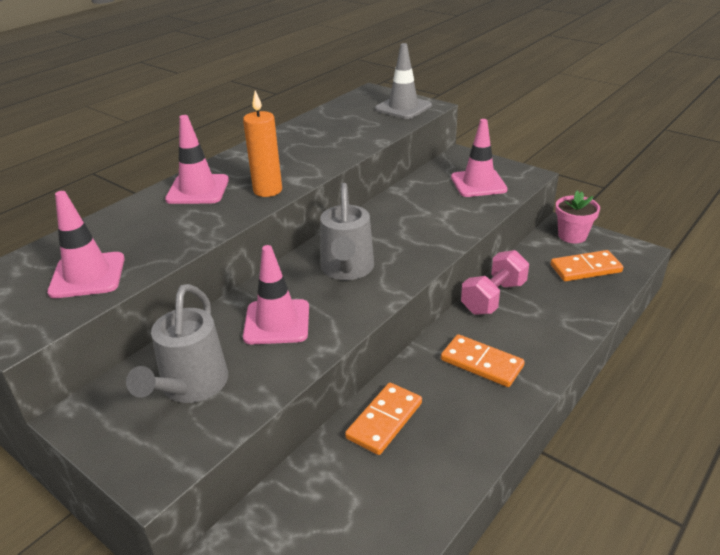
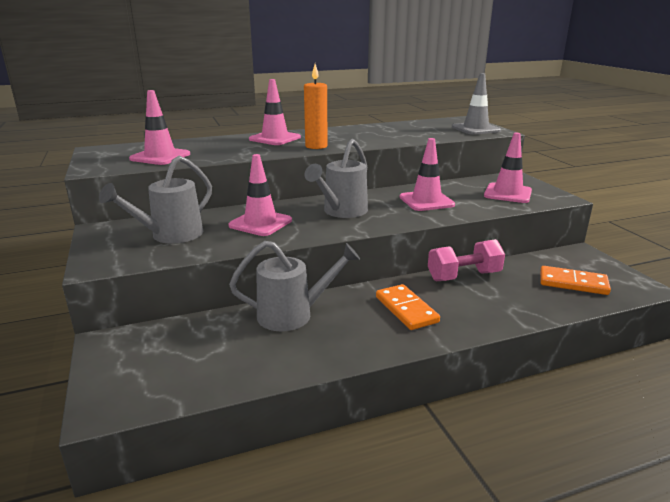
camera: 30 degrees right, 10 degrees down
(384, 420) = (293, 315): orange domino -> grey watering can
(415, 221) = (426, 201): none -> pink traffic cone
(572, 235) = (585, 260): pink flower pot -> none

